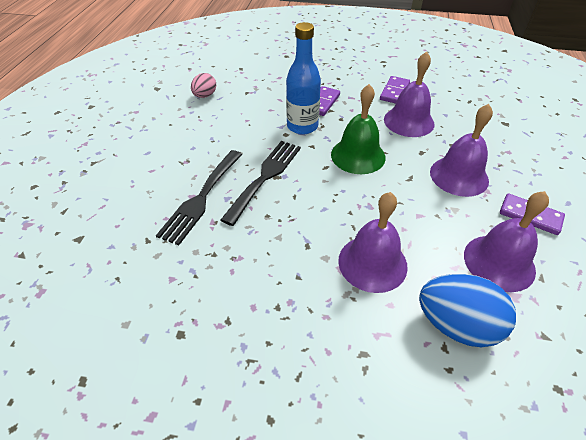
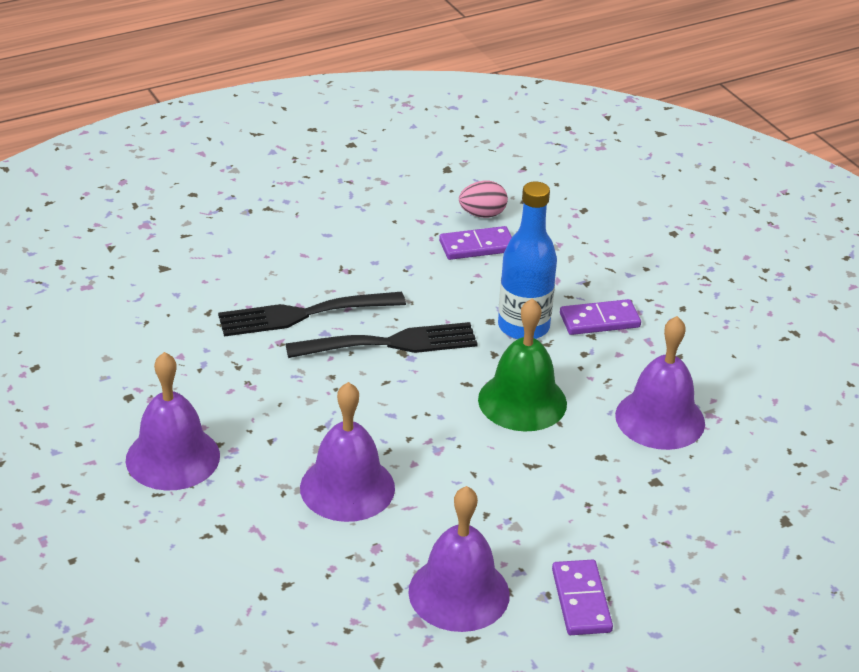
camera: 50 degrees right, 10 degrees down
(394, 92) = (720, 377): purple domino -> purple domino (477, 246)
(456, 324) = (325, 583): blue egg -> none
(459, 176) = (589, 509): purple bell -> purple bell (172, 457)

